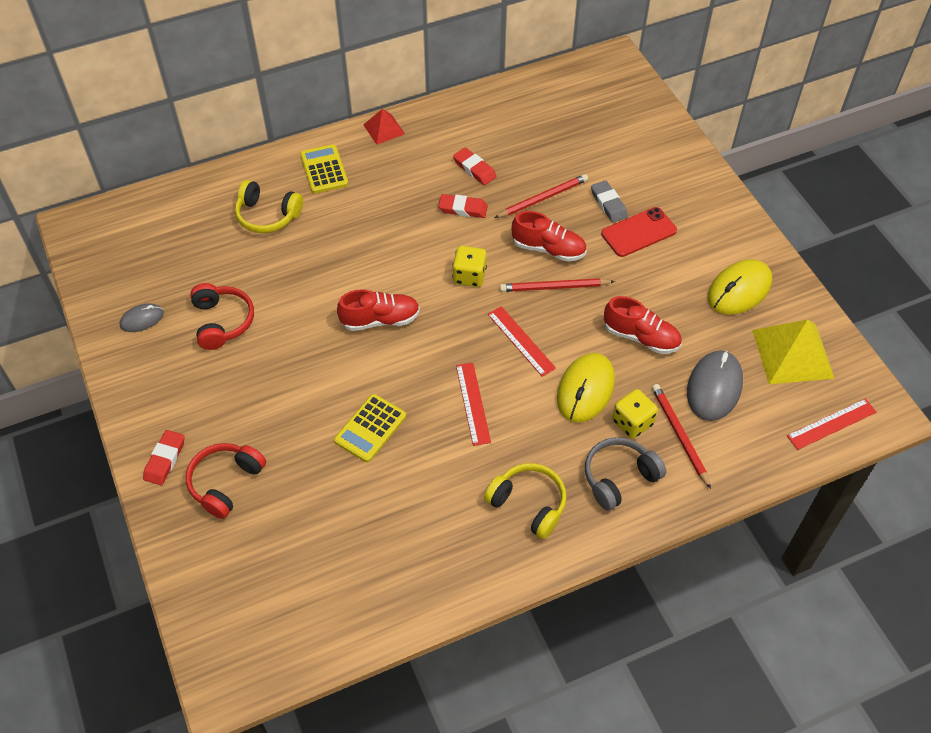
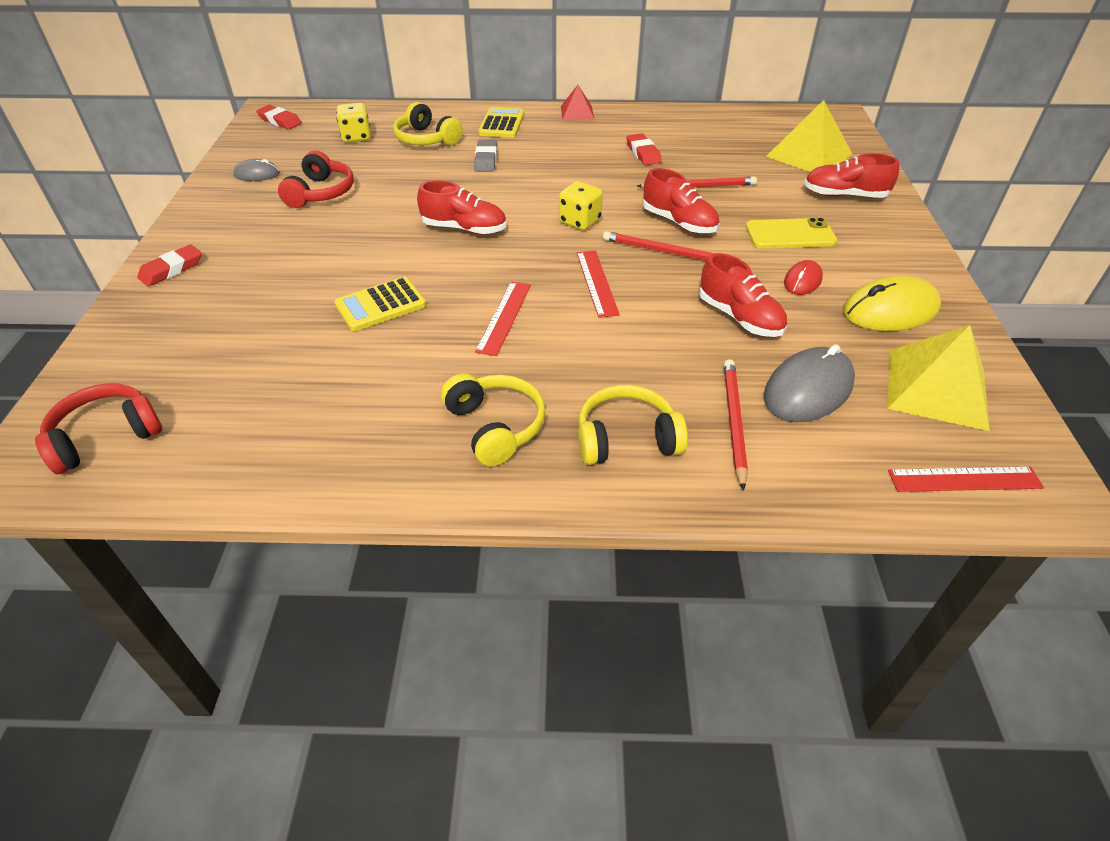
camera: 25 degrees right, 10 degrees down
(225, 483) = (204, 303): red headphones -> red headphones (106, 437)
(463, 209) = (610, 175): red eraser -> red eraser (280, 121)
(585, 389) = (641, 343): yellow mouse -> none
(608, 204) = (768, 206): grey eraser -> grey eraser (486, 160)
(612, 124) = (809, 155): none -> yellow pyramid
(619, 478) = (626, 439): grey headphones -> yellow headphones
(632, 422) = (679, 390): yellow dice -> yellow dice (356, 137)
(638, 232) = (790, 234): red phone -> yellow phone
(661, 169) = (844, 195): none -> red shoe
(668, 281) = (802, 281): none -> red mouse

